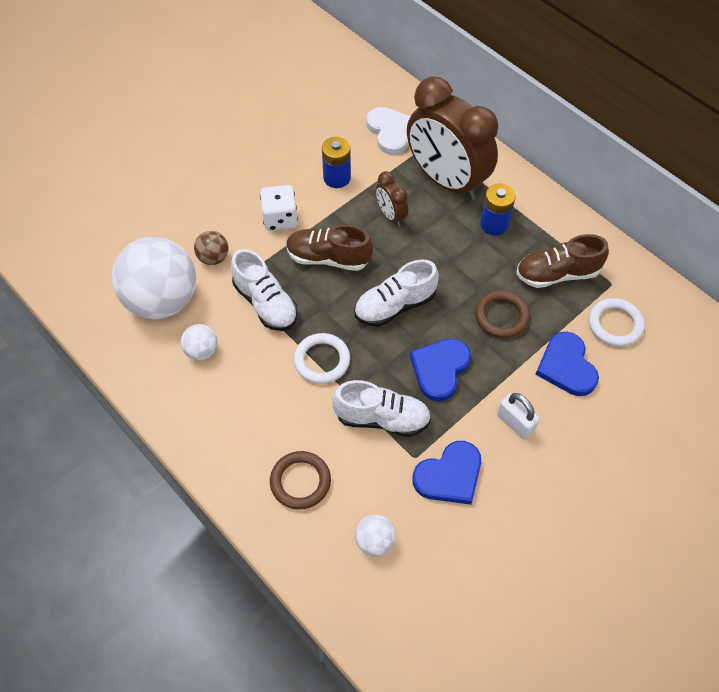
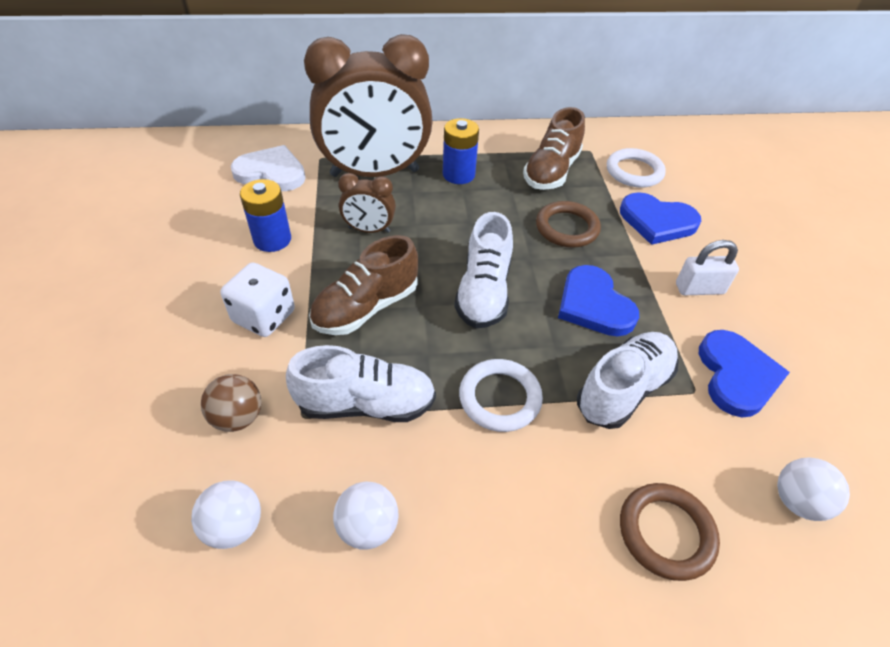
camera: 55 degrees left, 10 degrees down
(162, 300) = (234, 526): white ball -> white ball, size x0.44

